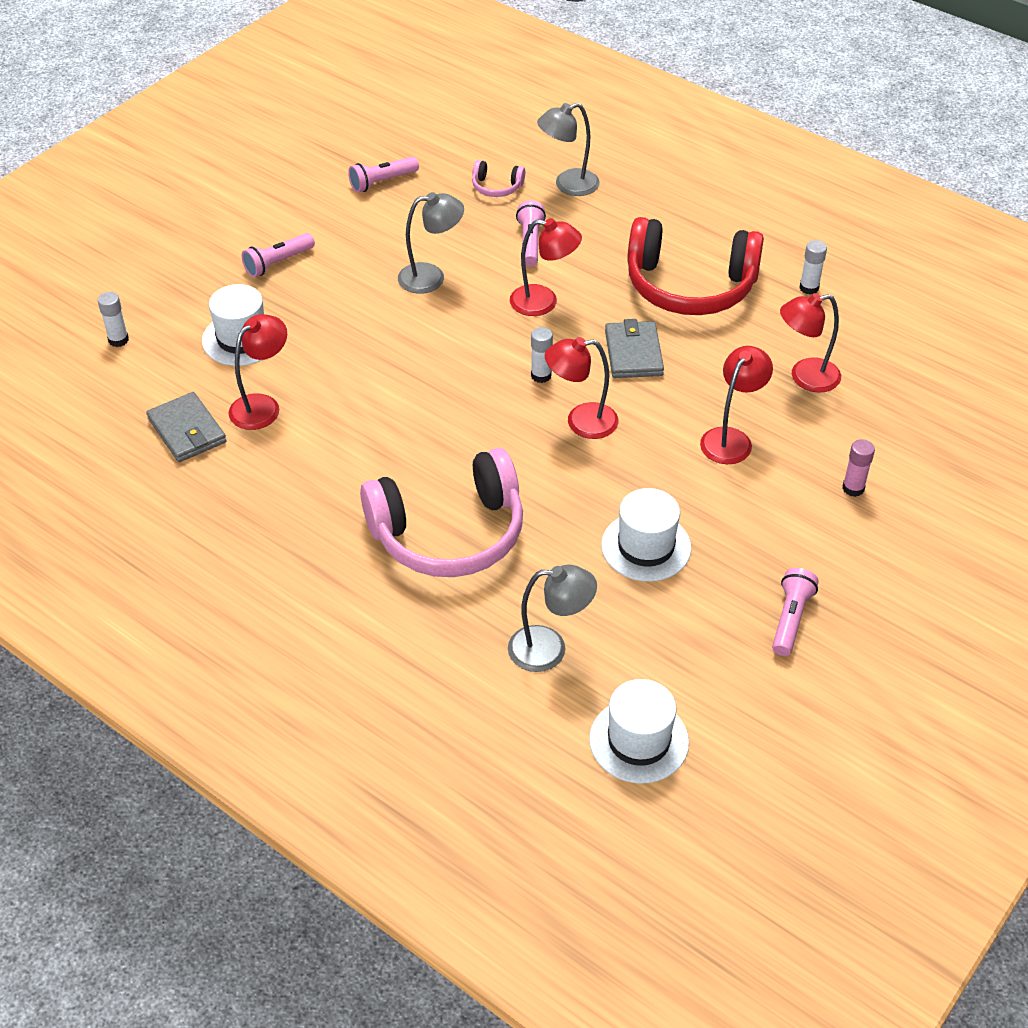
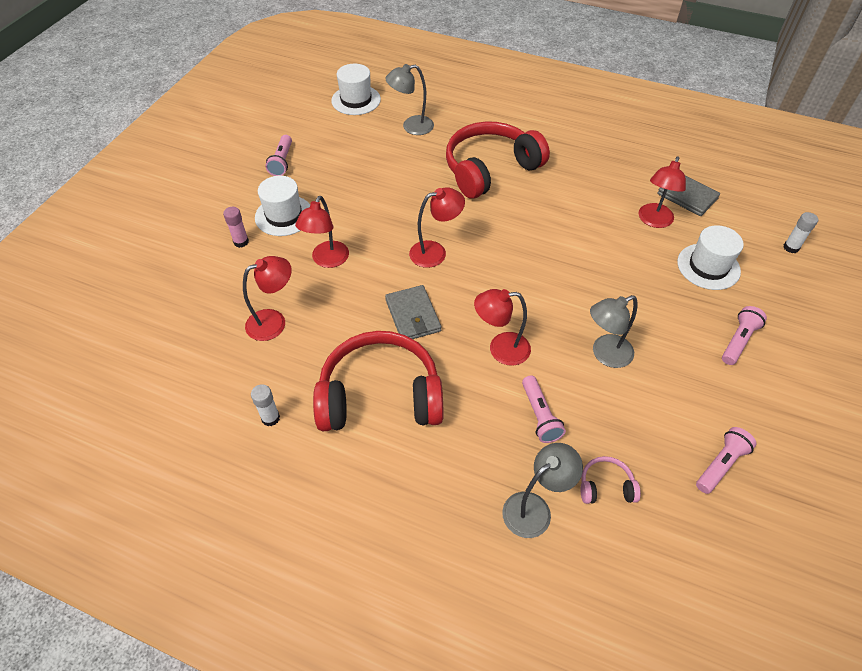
camera: 165 degrees right, 5 degrees up
(449, 532) = (490, 169): pink headphones -> red headphones
(541, 375) = (476, 281): white glue stick -> none
(646, 546) = (371, 183): white hat -> white hat (284, 215)

